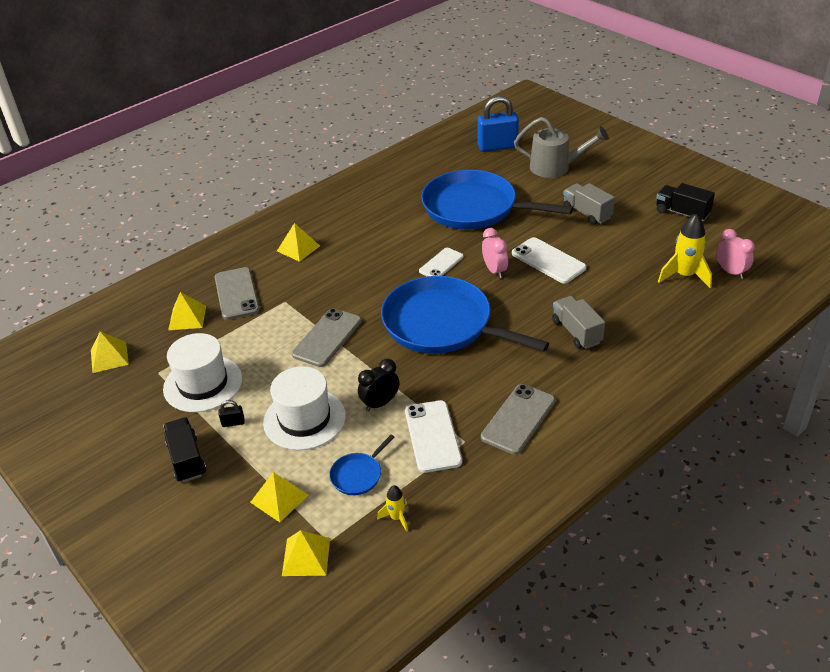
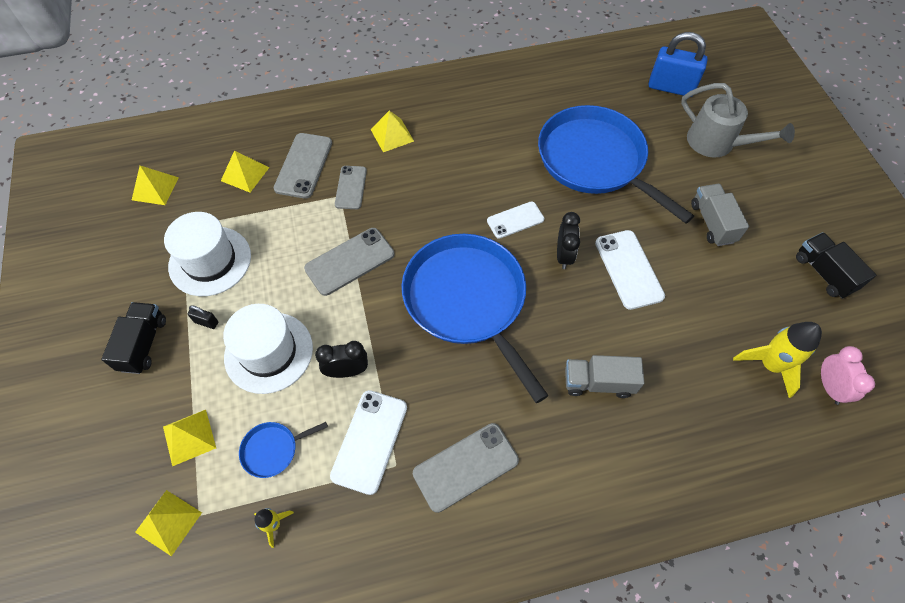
camera: 25 degrees right, 20 degrees up
(290, 293) = (351, 187): none -> grey phone
(494, 271) = (563, 255): pink clock -> black clock
(576, 332) = (598, 382): grey truck -> grey truck turned 90 degrees counterclockwise

